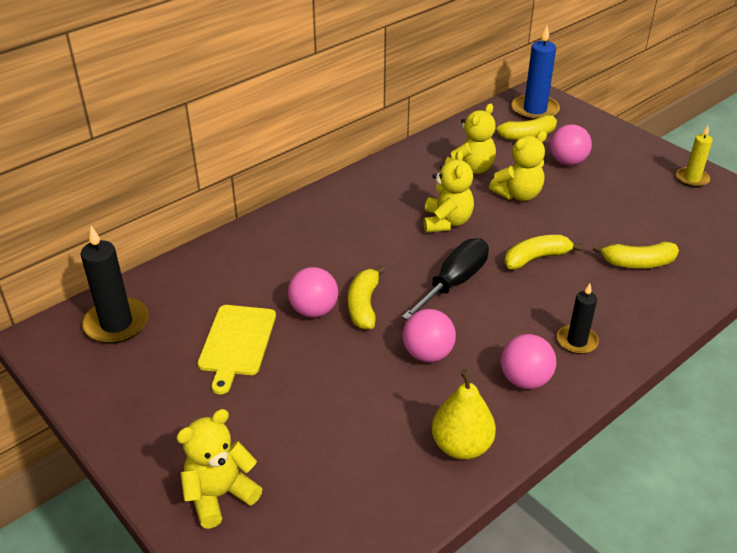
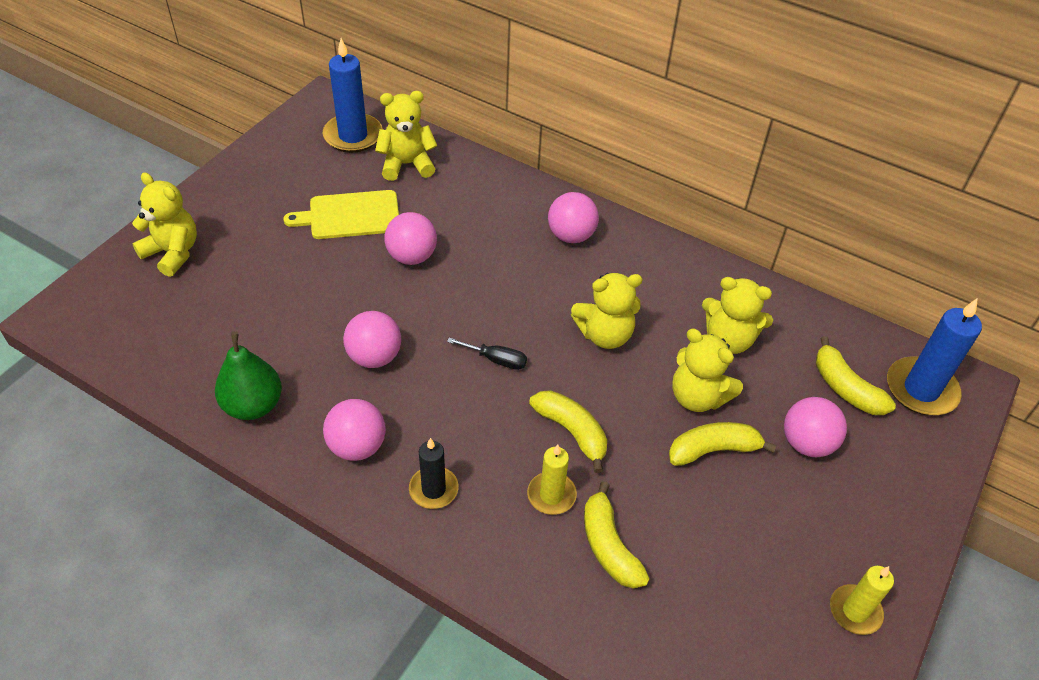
camera: 70 degrees right, 10 degrees up
(116, 323) = (353, 136): black candle -> blue candle
(185, 293) = (407, 164): none -> yellow teddy bear
(333, 215) = (571, 235): none -> pink ball
(364, 305) = (432, 292): yellow banana -> yellow banana (713, 450)
(454, 282) = (496, 360): black screwdriver -> black screwdriver, size x0.52
(461, 446) = (253, 405): yellow pear -> green pear
(591, 280) = (551, 495): none -> yellow candle

